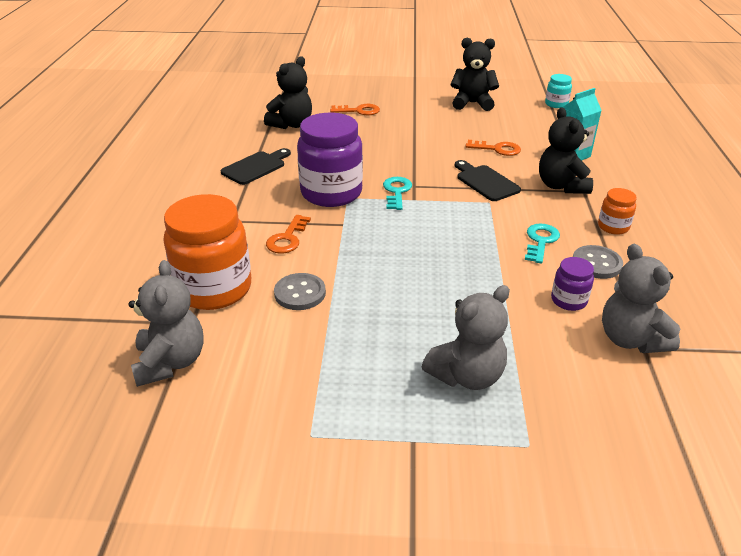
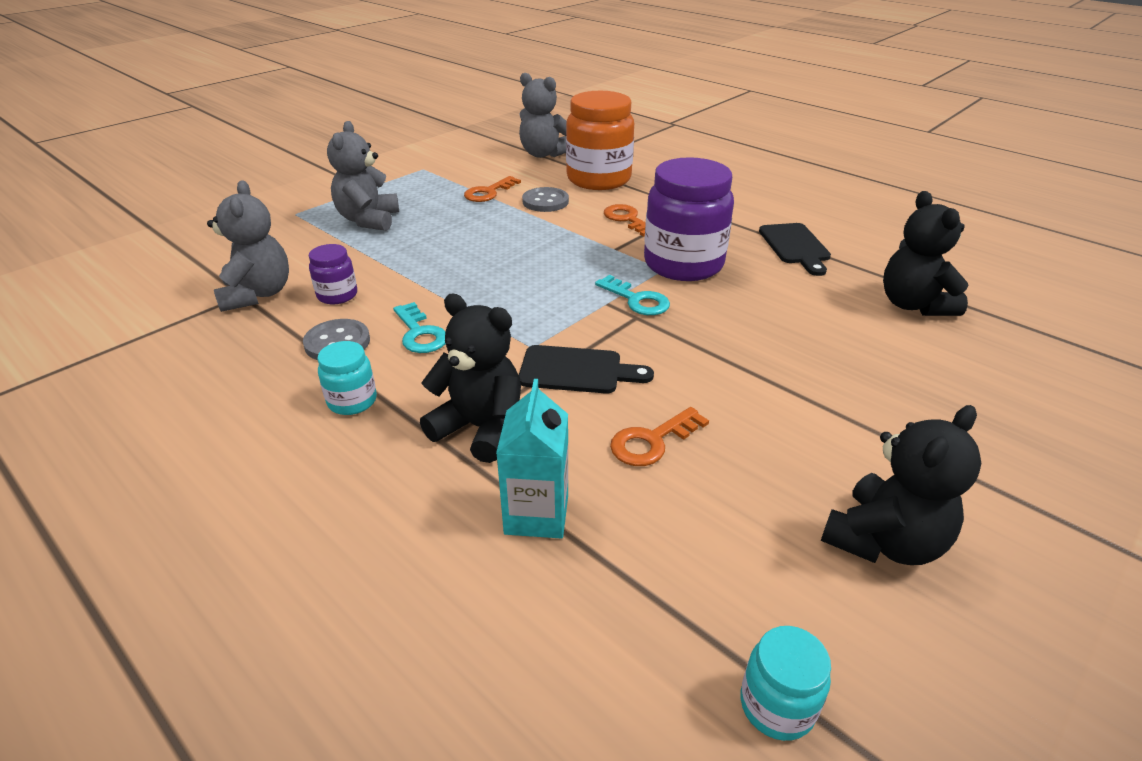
camera: 130 degrees right, 0 degrees up
(359, 111) = (933, 380): orange key -> orange key (488, 192)
(613, 227) = (352, 401): orange jar -> turquoise jar
(630, 339) = (257, 294): grey teddy bear -> grey teddy bear turned 60 degrees clockwise

